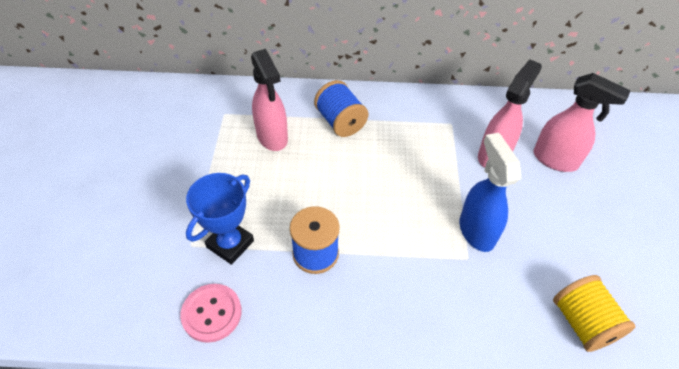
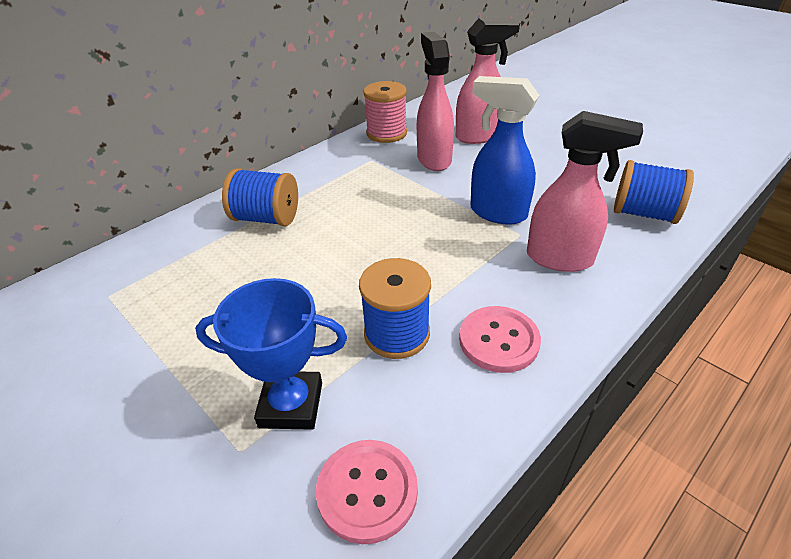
camera: 45 degrees left, 10 degrees down
(230, 244) = (291, 405): blue trophy -> blue trophy turned 75 degrees counterclockwise
(272, 137) = (205, 276): pink spray bottle -> pink spray bottle (560, 259)
(358, 307) = (498, 340): none -> pink button
(491, 108) = (386, 133): none -> pink spool
(582, 323) = (643, 213): yellow spool -> blue spool

